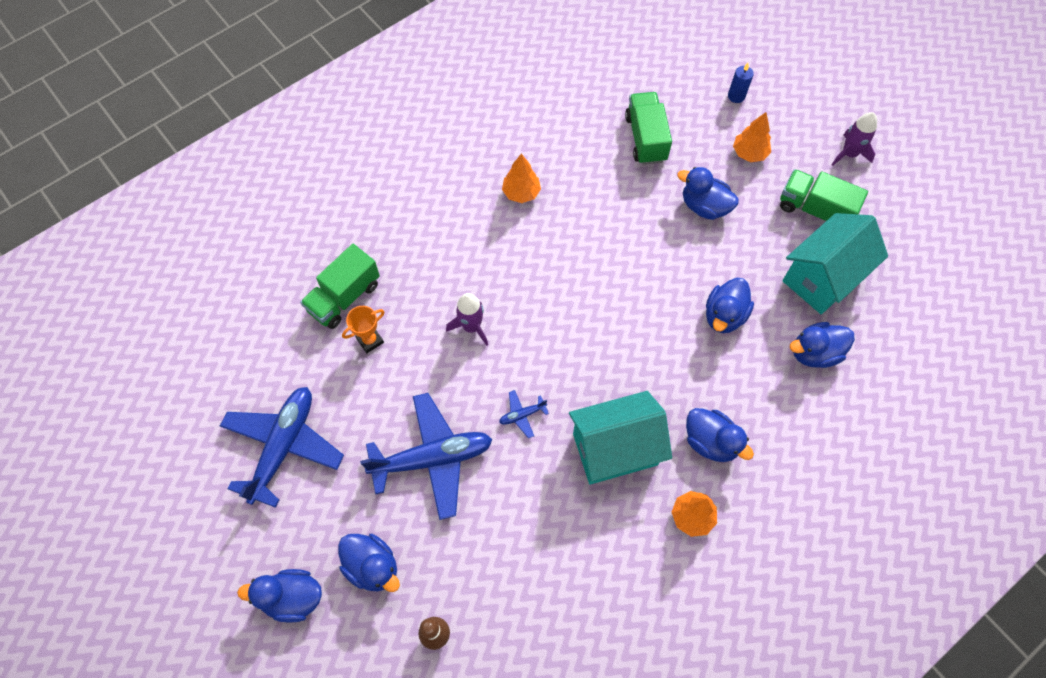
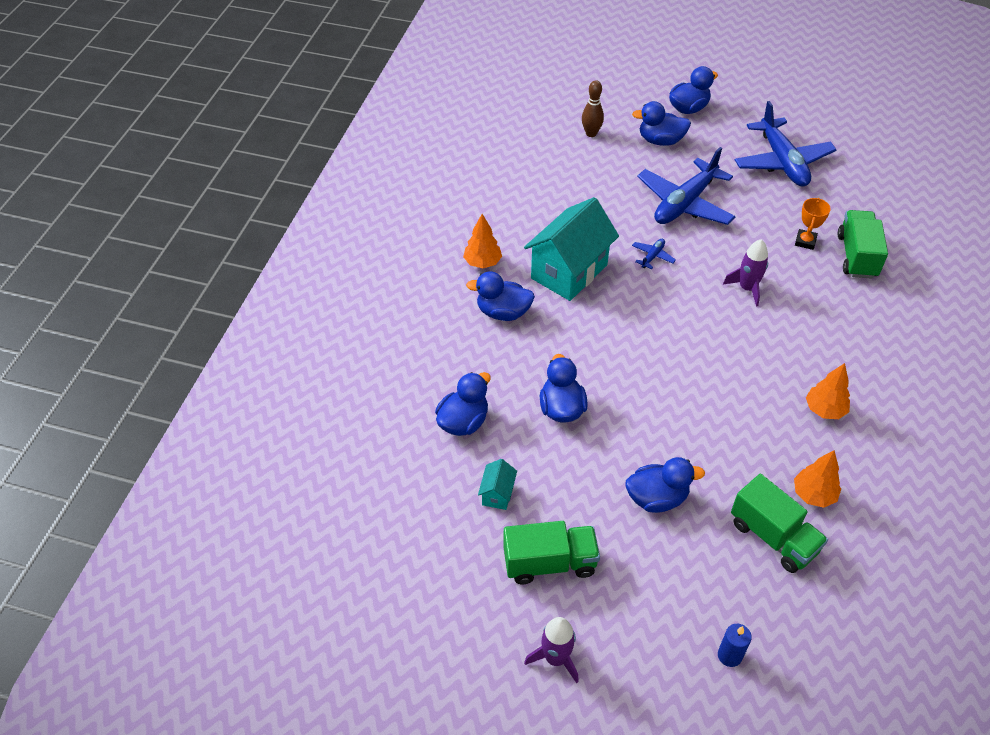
camera: 145 degrees right, 15 degrees down
(749, 153) = (660, 587): orange tree -> orange tree (813, 494)
(822, 278) = (497, 494): turquoise house -> turquoise house, size x0.43

